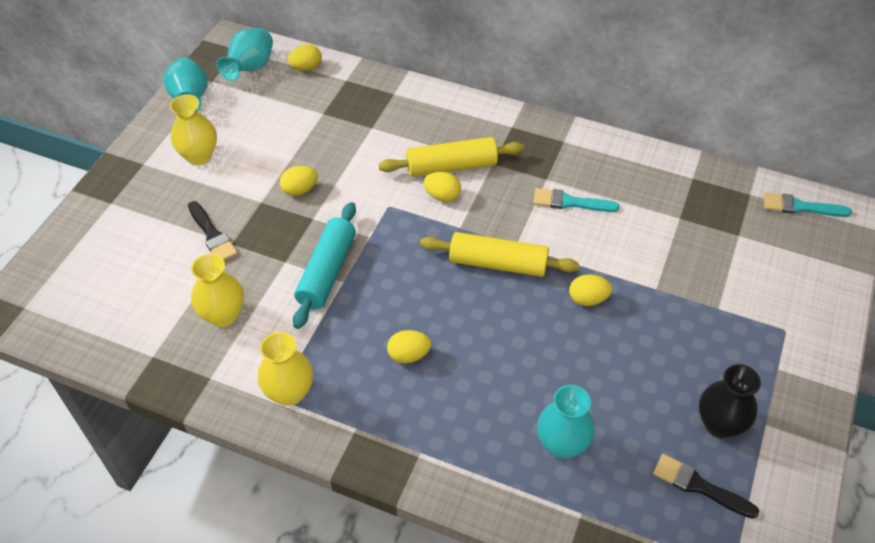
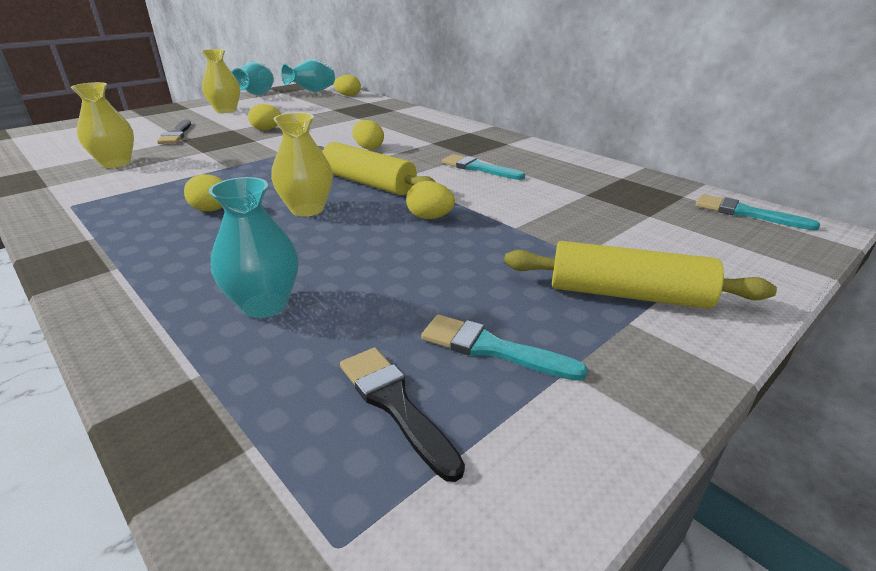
camera: 25 degrees right, 20 degrees down
(289, 392) = (84, 205): yellow vase -> yellow vase (307, 209)
(327, 272) = (224, 161): turquoise rolling pin -> none
(451, 167) = (395, 139): yellow rolling pin -> yellow rolling pin (627, 294)
(719, 424) = (492, 348): black vase -> turquoise brush

